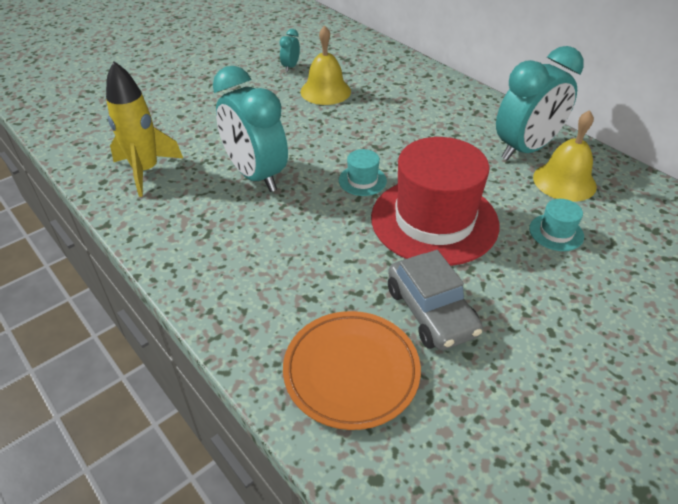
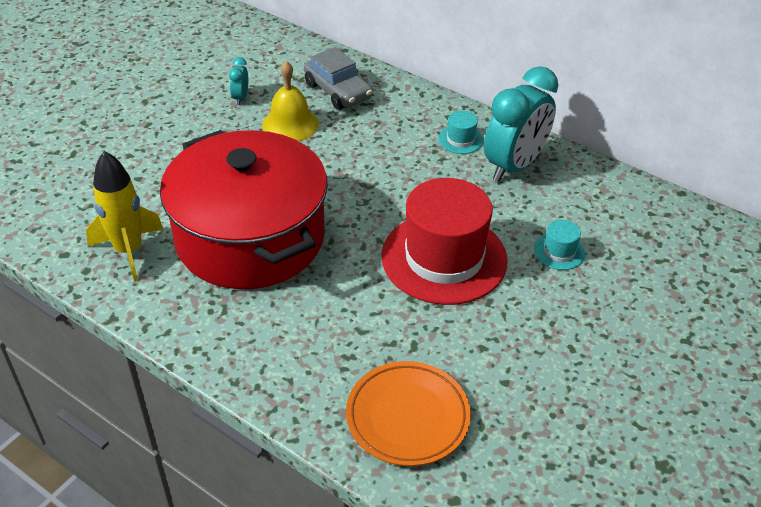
camera: 15 degrees left, 0 degrees up
(256, 175) = (250, 237): turquoise clock -> red pot
(362, 180) = (362, 226): turquoise hat -> turquoise hat (460, 139)
(431, 311) = (463, 349): grey car -> grey car (338, 91)
(564, 181) = (557, 196): yellow bell -> none

